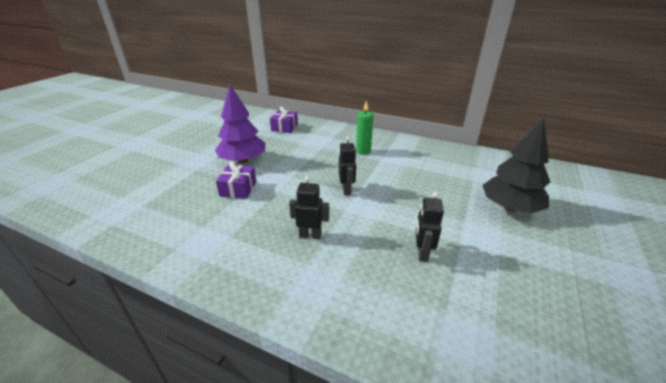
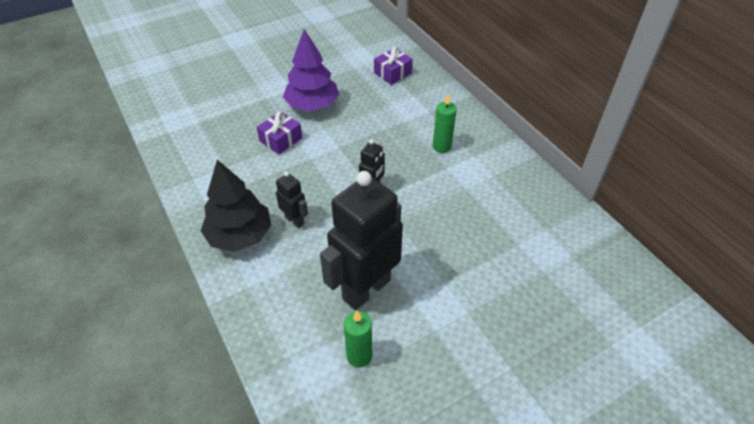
camera: 35 degrees right, 15 degrees up
(422, 253) = (366, 289): black robot -> black robot, size x2.18
(480, 305) = (359, 356): none -> green candle
(510, 207) = (512, 295): black tree -> black tree (240, 235)

